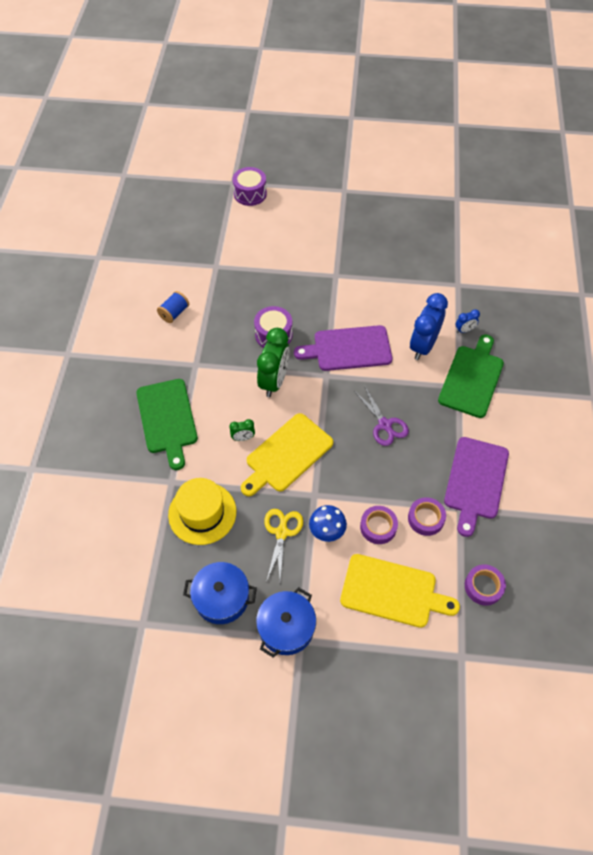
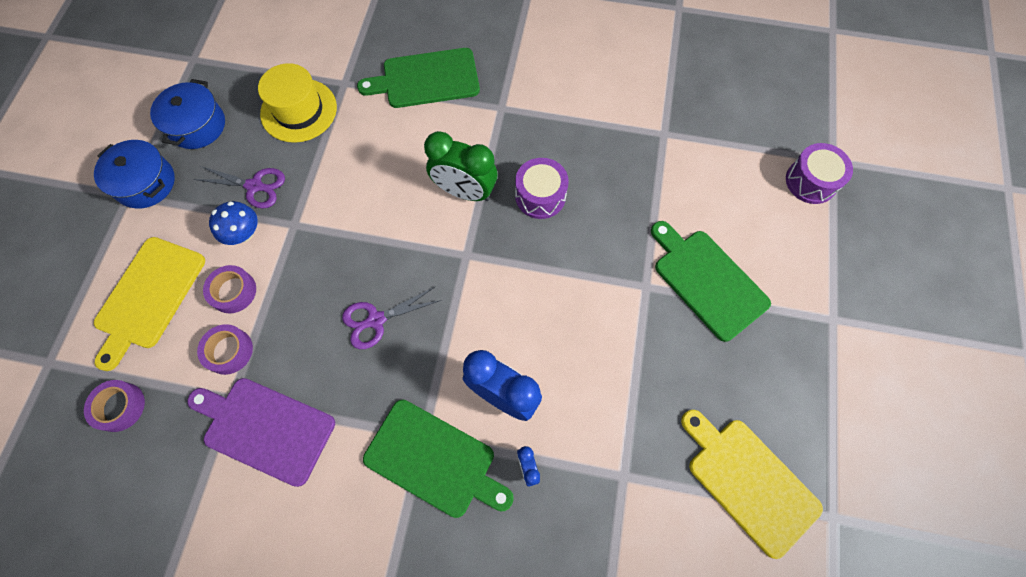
camera: 95 degrees right, 10 degrees up
(174, 313) = (584, 86): blue spool -> none
(243, 438) = (387, 153): green clock -> none
(281, 532) = (255, 186): yellow scissors -> purple scissors
(287, 454) = (355, 198): yellow cutting board -> yellow cutting board (749, 481)
(327, 245) = (707, 281): none -> green cutting board
(349, 348) = (508, 289): purple cutting board -> none

